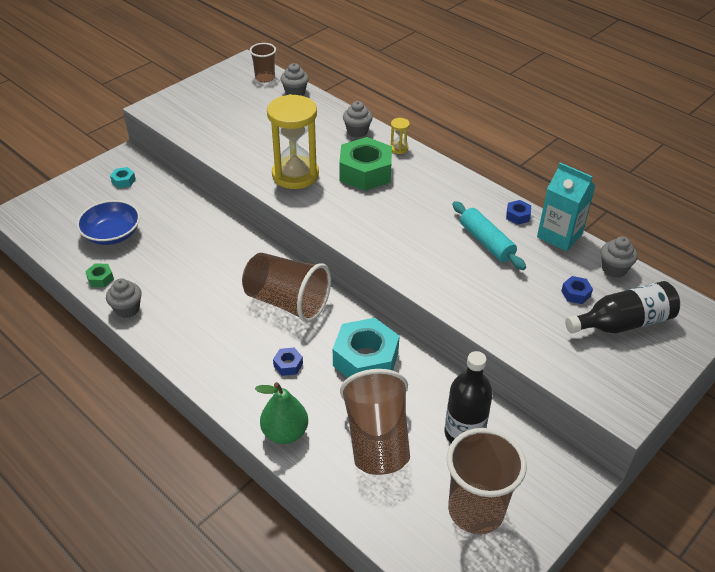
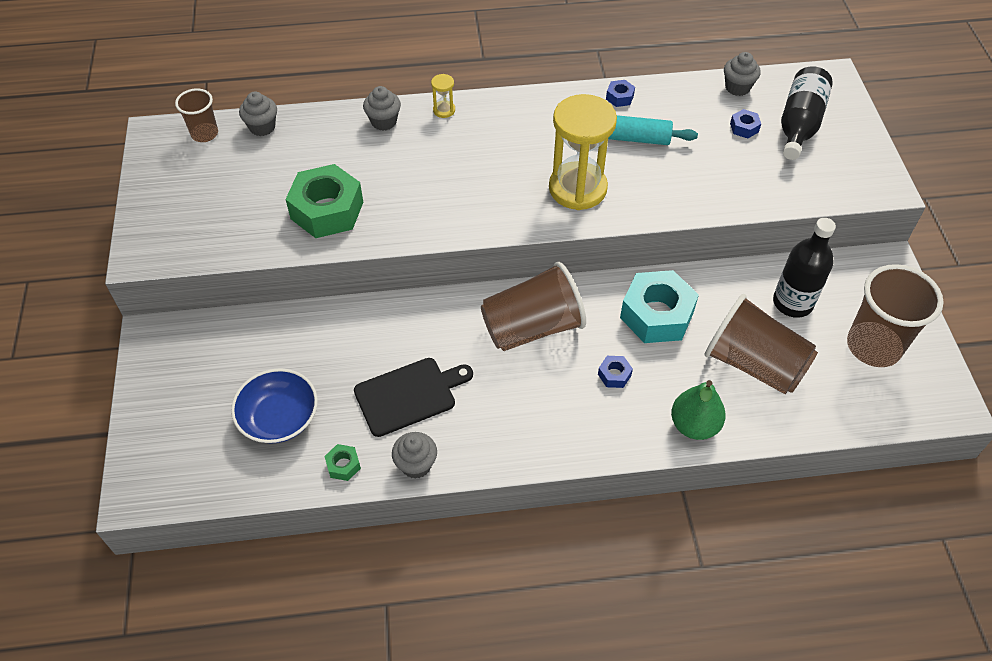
camera: 50 degrees left, 10 degrees up
(123, 181) = (196, 360): turquoise nut -> none
(177, 277) = (409, 395): none -> black cutting board
(295, 175) = (400, 206): yellow hourglass -> yellow hourglass (577, 188)
(365, 172) = (453, 154): green nut -> green nut (327, 210)
(559, 235) = (669, 90): turquoise carton -> none

